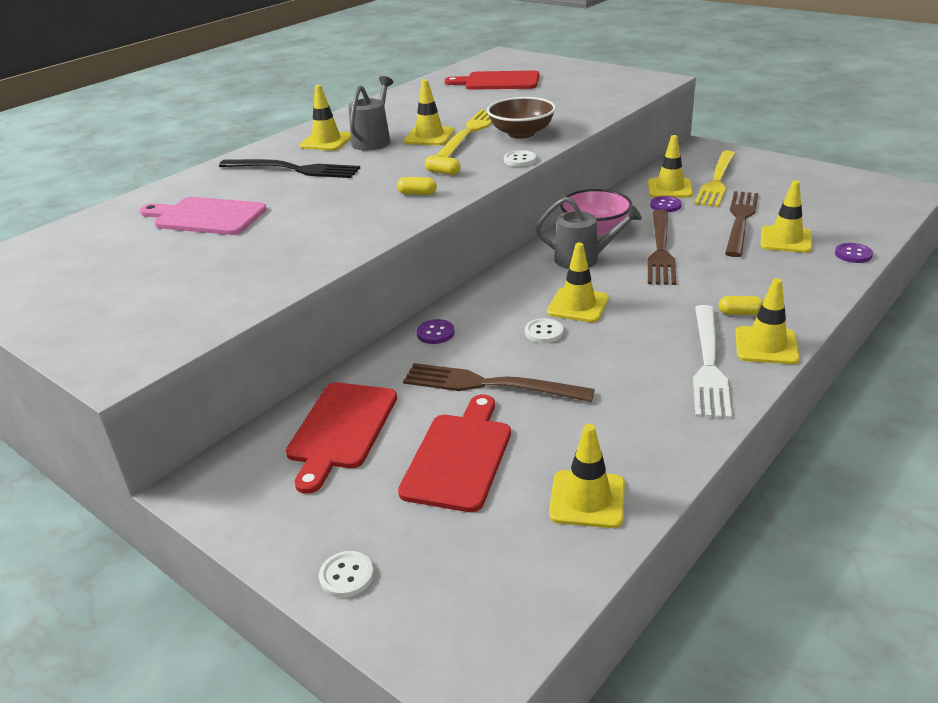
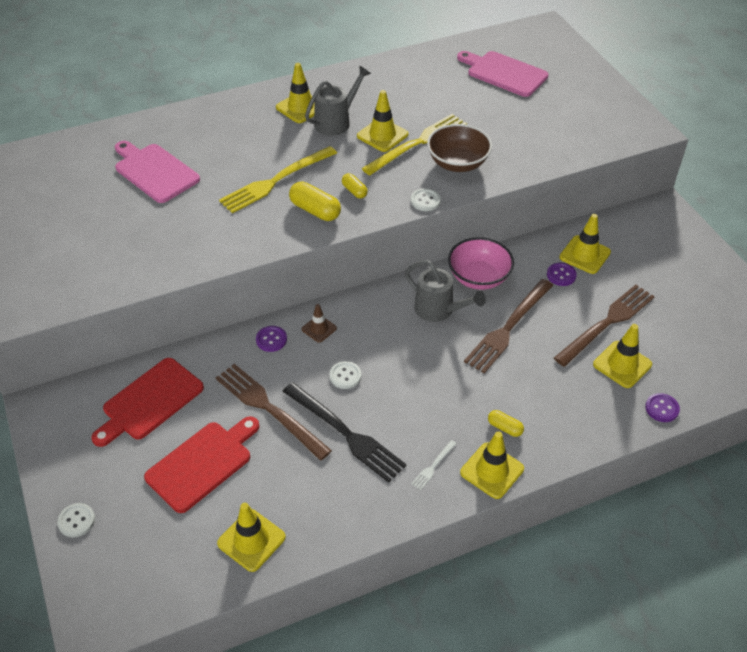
camera: 25 degrees right, 15 degrees up
(293, 169) = (251, 136): black fork -> black fork (345, 433)
(417, 193) = (315, 210): yellow capsule -> yellow capsule, size x1.70
(478, 309) = (319, 329): none -> brown traffic cone
(498, 81) = (504, 73): red cutting board -> pink cutting board
(578, 305) = (392, 360): yellow traffic cone -> none
(708, 363) = (433, 466): white fork -> white fork, size x0.42
(717, 181) = (635, 262): yellow fork -> yellow fork (276, 181)

